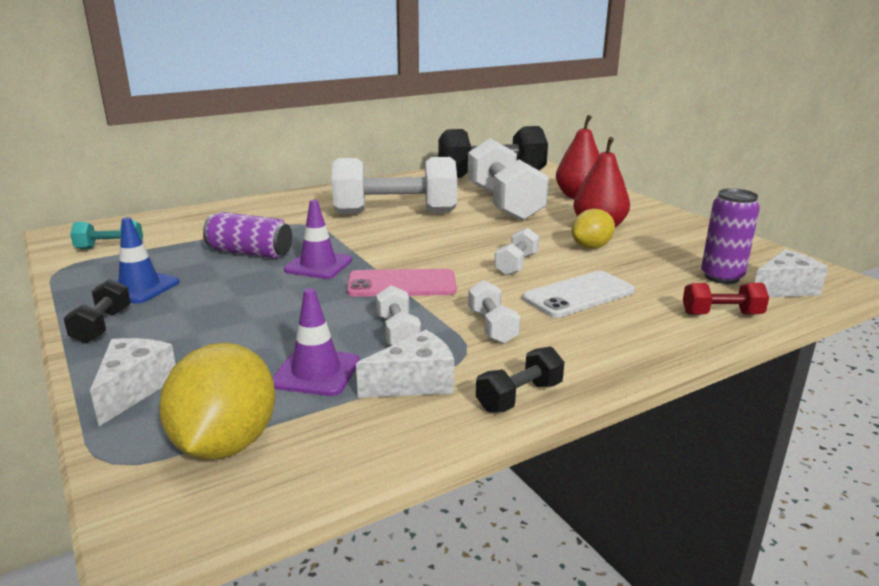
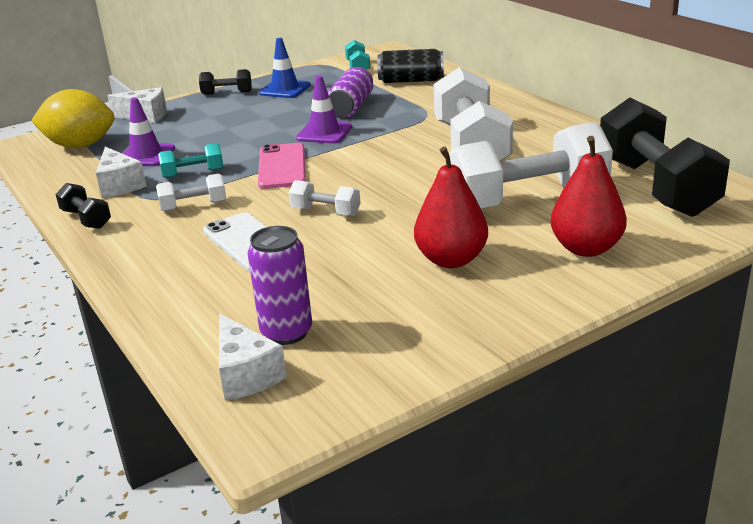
camera: 90 degrees right, 5 degrees up
(196, 226) = (411, 80): none -> black can
(398, 333) = (193, 173): white dumbbell -> turquoise dumbbell
(591, 247) = (380, 253): yellow lemon -> none
(721, 314) = (189, 318): red dumbbell -> none

